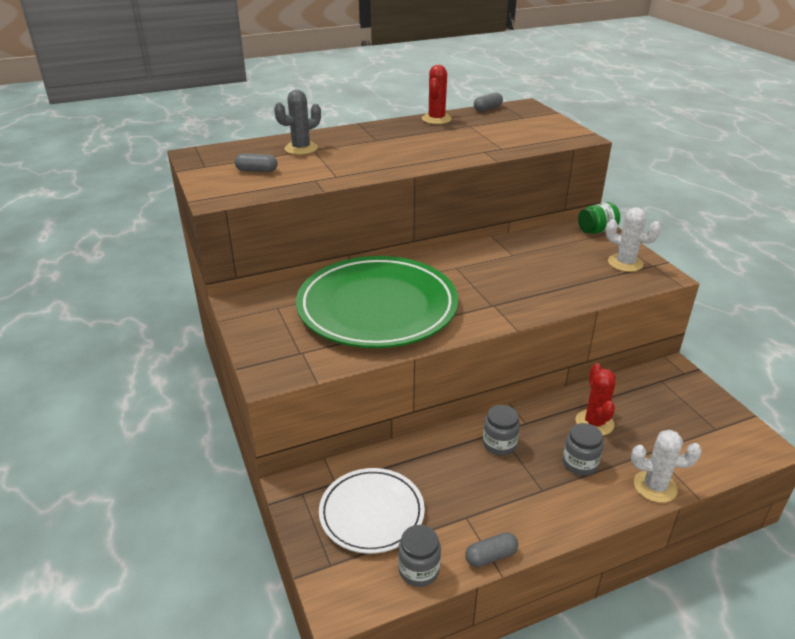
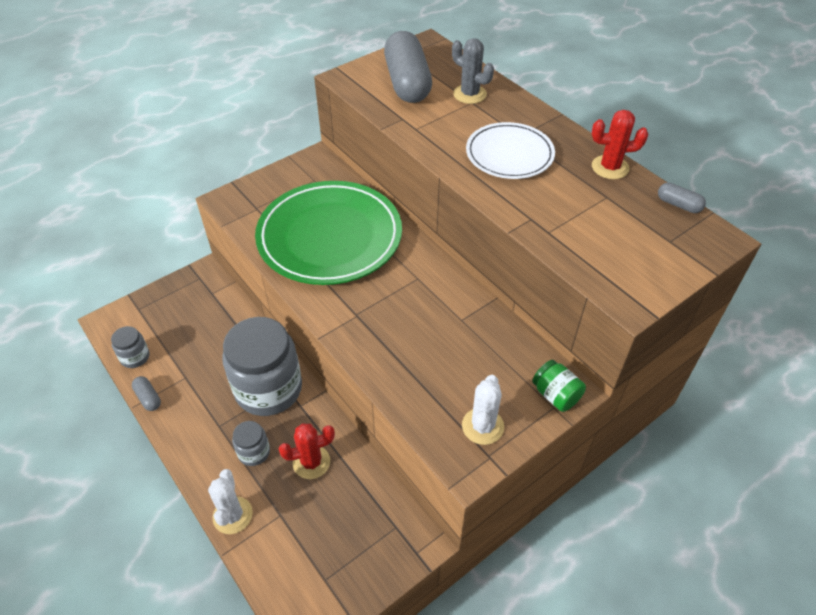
camera: 75 degrees right, 15 degrees up
(257, 171) = (407, 83): grey capsule -> grey capsule, size x2.37
(372, 513) = (184, 320): white plate -> white plate (509, 154)
(499, 444) = (268, 389): grey jar -> grey jar, size x2.23

